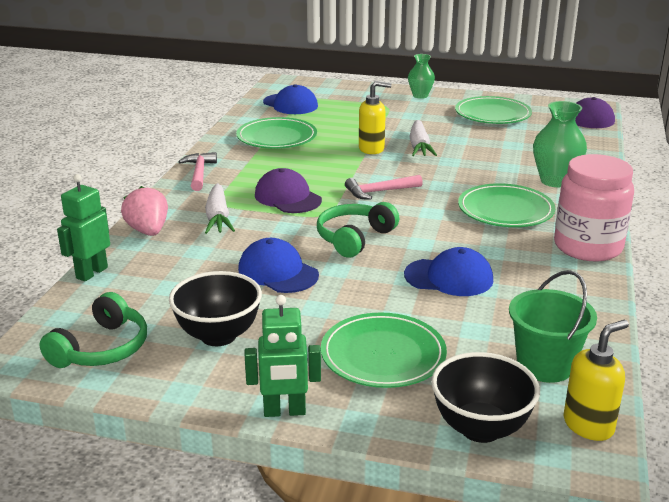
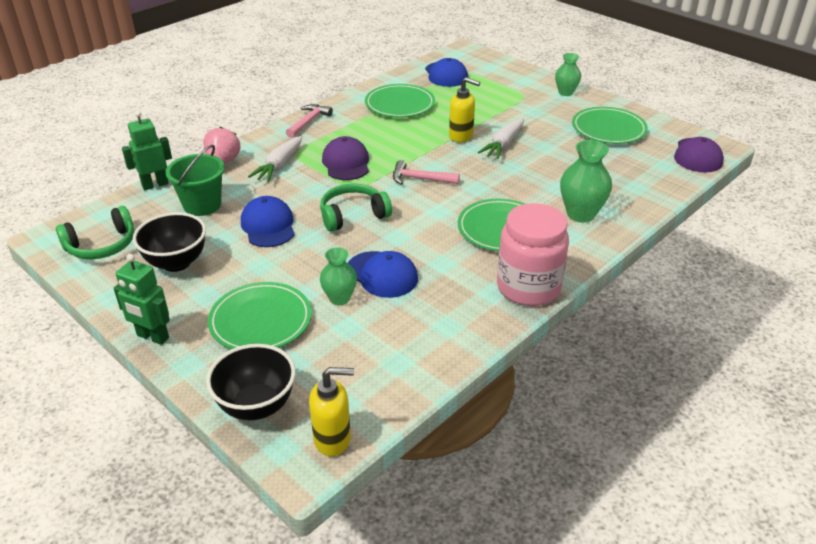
camera: 30 degrees right, 10 degrees up
(435, 309) = (339, 298): none -> green vase
(545, 365) = (362, 377): green bucket -> green bucket (202, 205)

